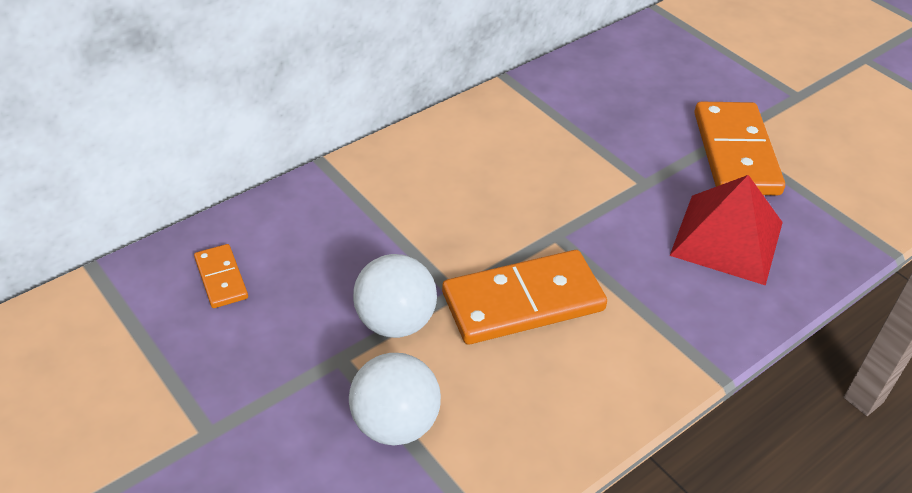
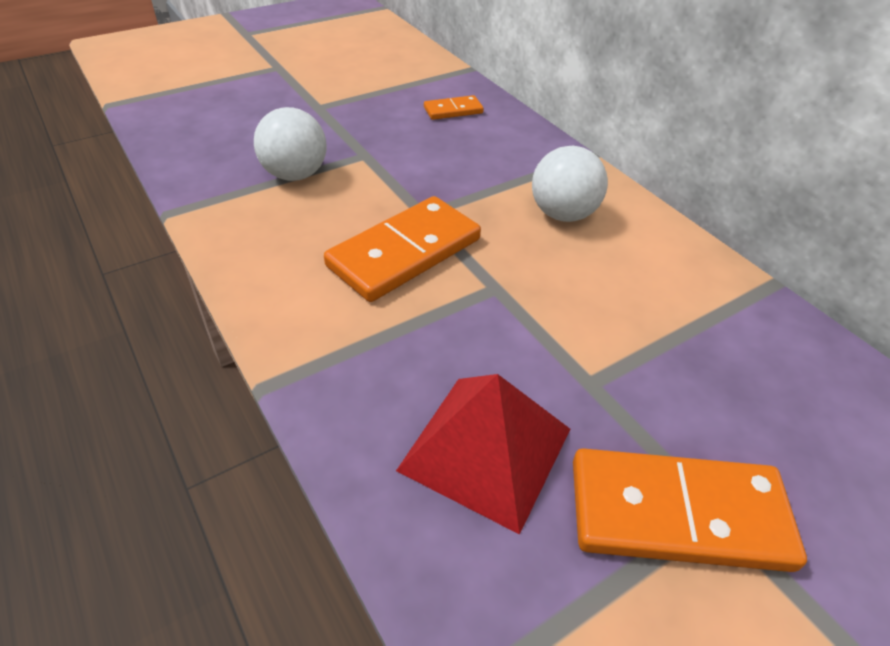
camera: 95 degrees right, 0 degrees up
(395, 322) = (395, 181): white ball -> white ball (563, 214)
(523, 302) = (404, 252): orange domino -> orange domino turned 60 degrees clockwise

